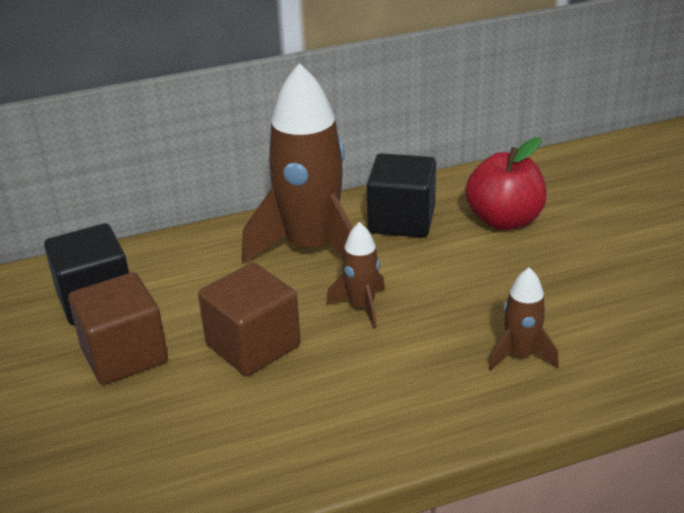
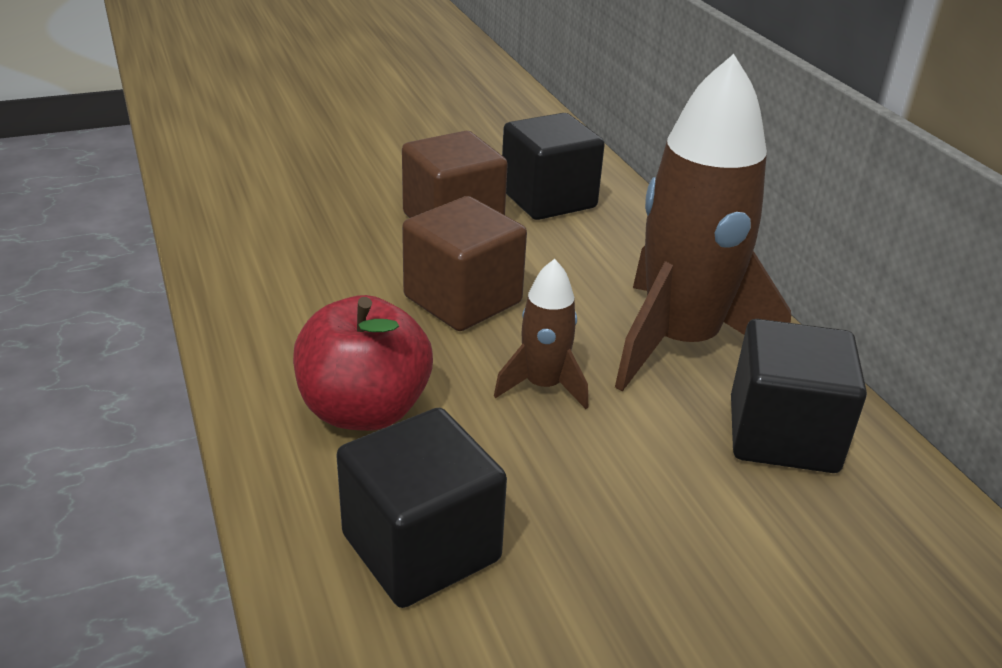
camera: 85 degrees right, 0 degrees up
(504, 220) = (826, 571): red apple -> red apple (364, 410)
(520, 355) = (421, 547): brown rocket -> black cube

